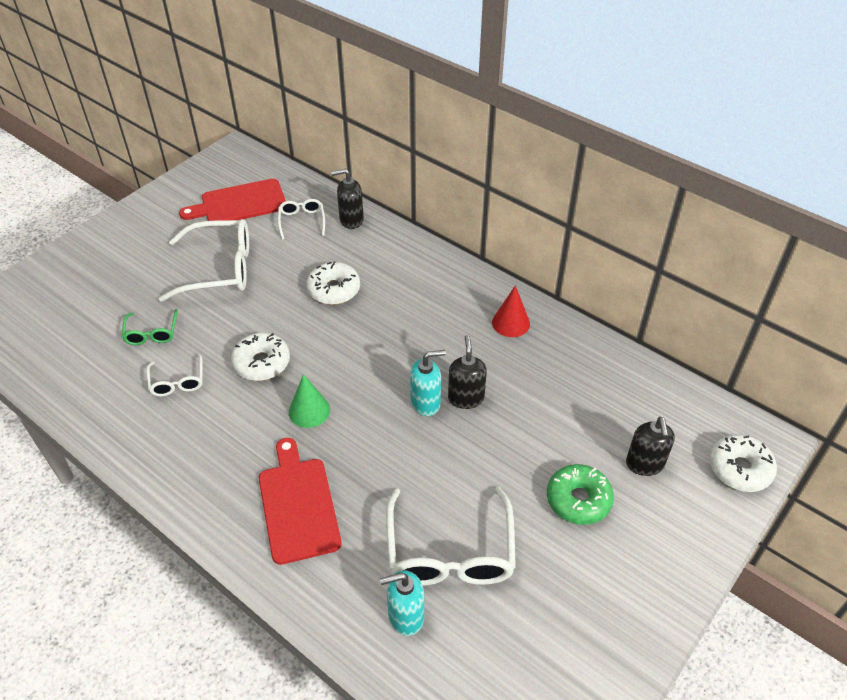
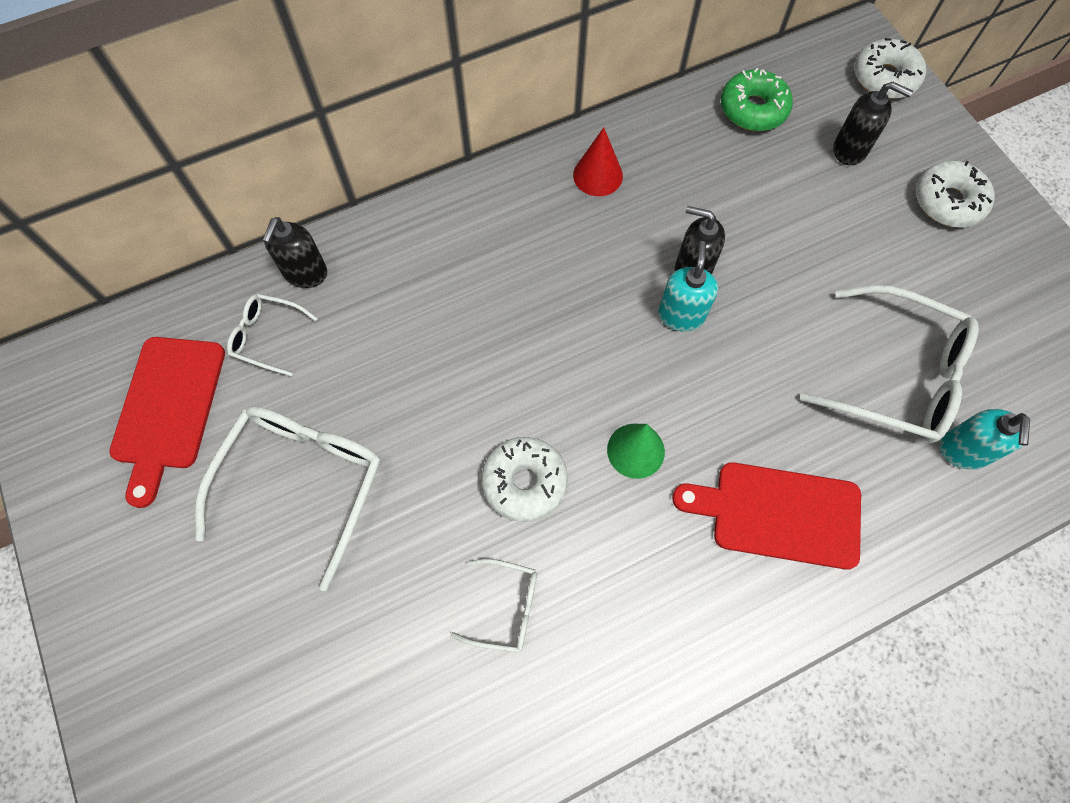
camera: 65 degrees left, 20 degrees up
(151, 333) = (388, 621): green glasses -> none
(334, 290) = (433, 345): white donut -> white donut (948, 202)
(578, 500) = (873, 228): green donut -> green donut (753, 109)

